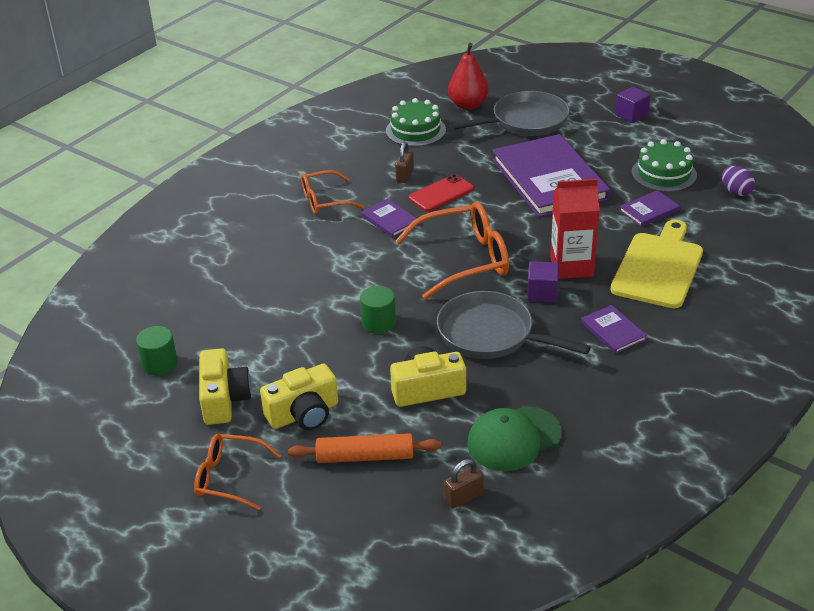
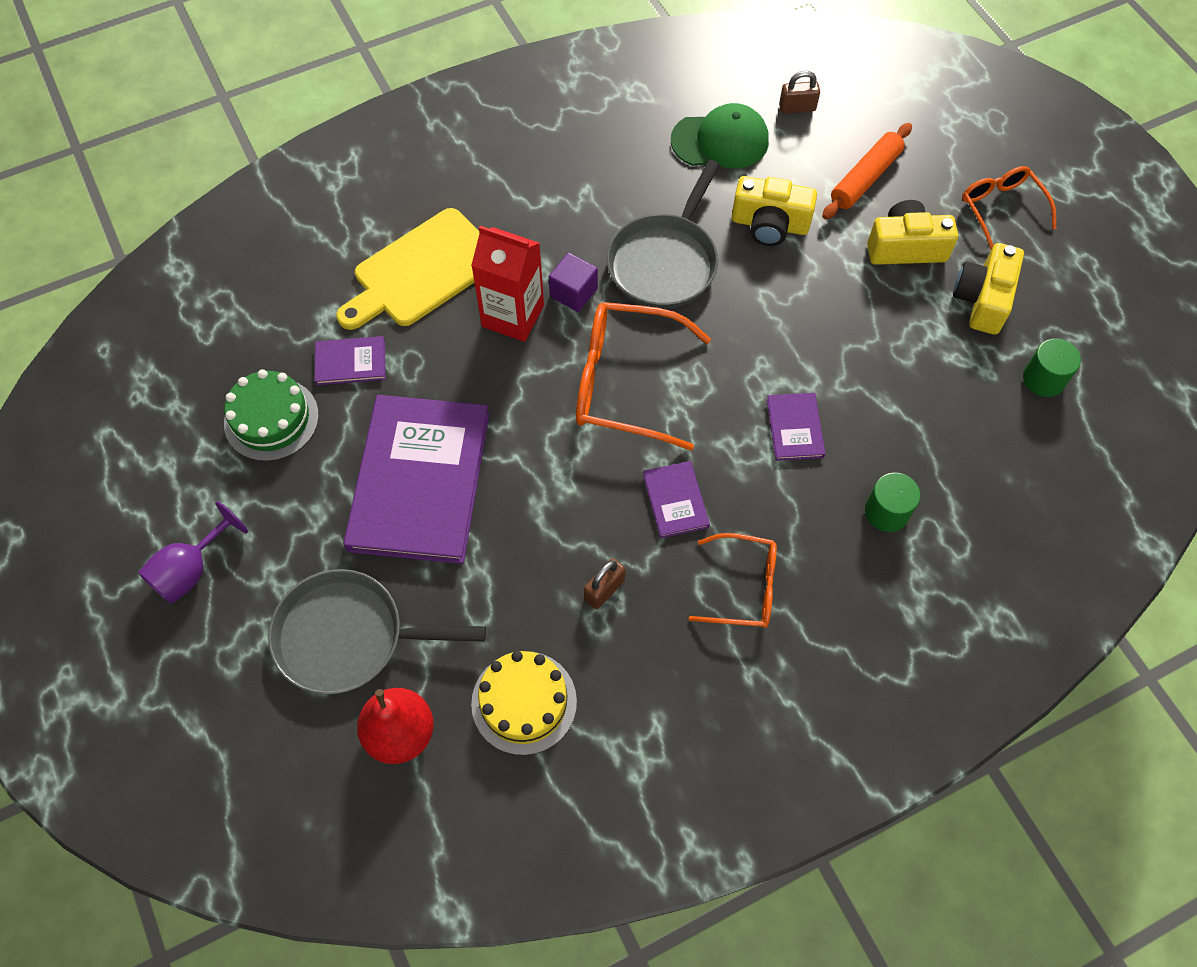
camera: 155 degrees left, 25 degrees up
(229, 477) = (1001, 208): orange glasses -> orange glasses turned 150 degrees counterclockwise
(365, 457) = (865, 178): orange rolling pin -> orange rolling pin turned 75 degrees counterclockwise
(378, 323) = (776, 330): green cylinder -> green cylinder (886, 512)
(415, 130) = (524, 702): green cake -> yellow cake
(441, 193) = (578, 523): red phone -> none
(491, 334) = (665, 262): grey pan -> grey pan turned 60 degrees clockwise
(613, 331) = (541, 212): purple book -> purple book (795, 428)
(631, 115) = (191, 570): purple cube -> purple goblet
(735, 192) = (223, 344): purple egg -> none

